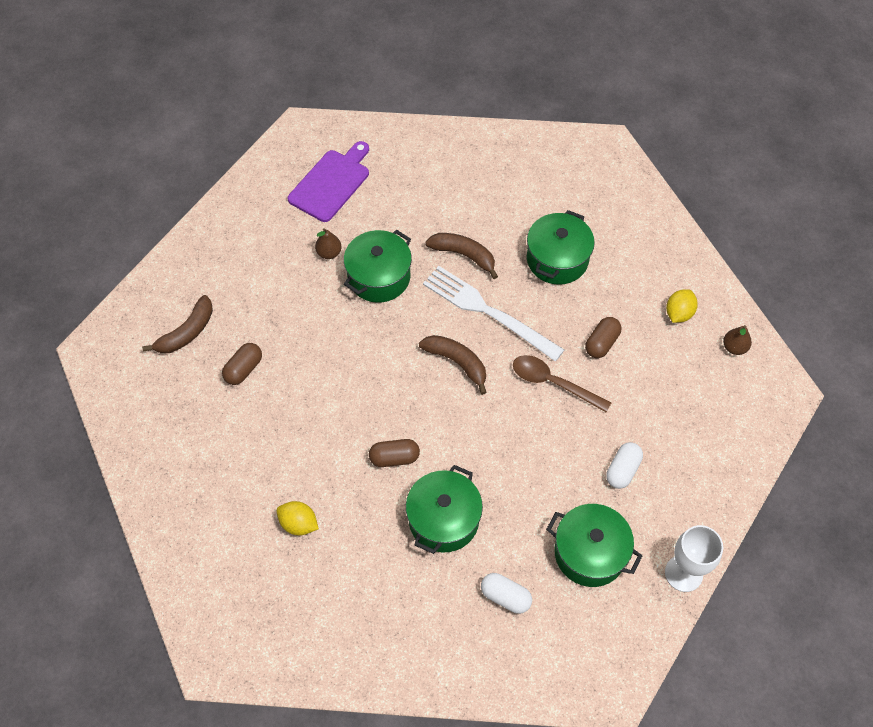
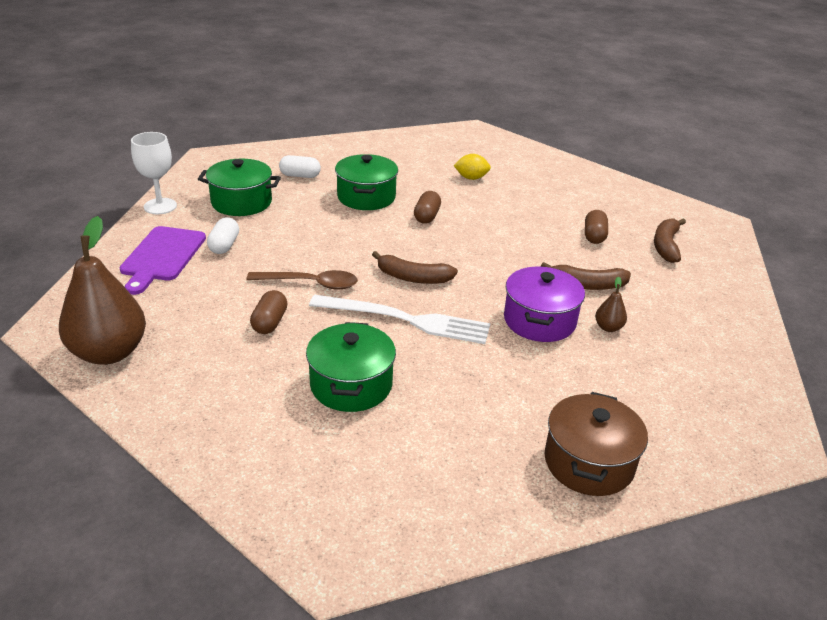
camera: 155 degrees right, 25 degrees down
(331, 183) = (675, 393): purple cutting board -> purple cutting board (162, 256)
(379, 277) = (539, 320): green pot -> purple pot
(394, 458) = (427, 216): brown capsule -> brown capsule turned 45 degrees counterclockwise
(431, 155) = (589, 462): none -> brown pot
(464, 255) = (464, 361): brown banana -> brown banana (587, 285)
(678, 313) = (182, 368): yellow lemon -> none
(734, 347) = (109, 352): brown pear -> brown pear, size x2.38

